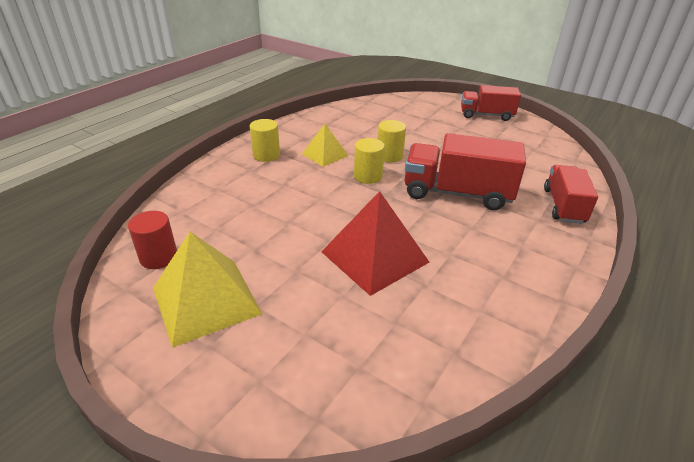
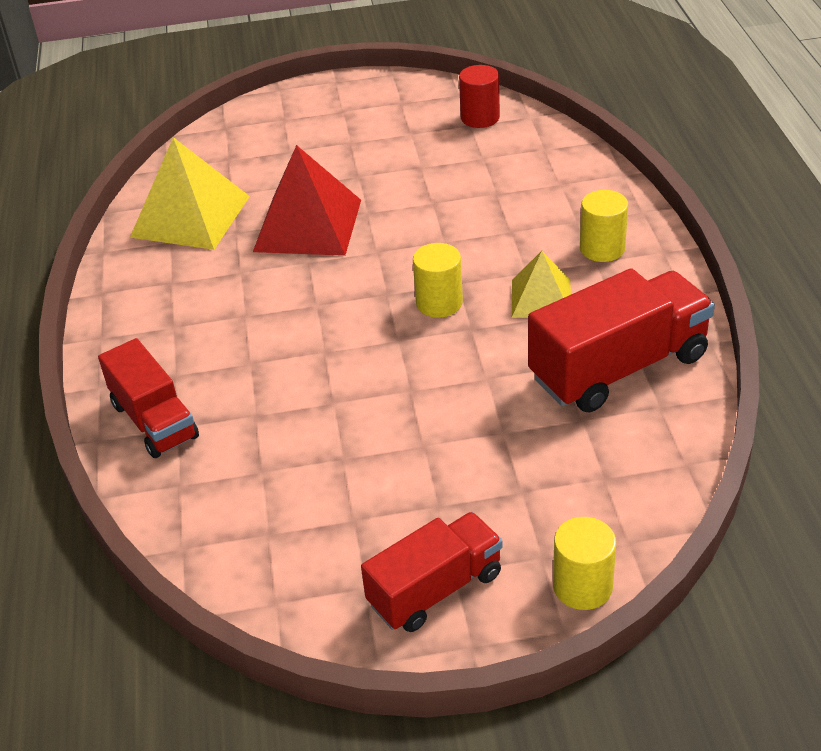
camera: 140 degrees right, 5 degrees up
(206, 300) = (390, 123): yellow pyramid -> yellow pyramid (190, 216)
(389, 156) = (460, 354): yellow cylinder -> yellow cylinder (582, 586)
(457, 193) = (304, 351): red truck -> red truck (618, 368)

